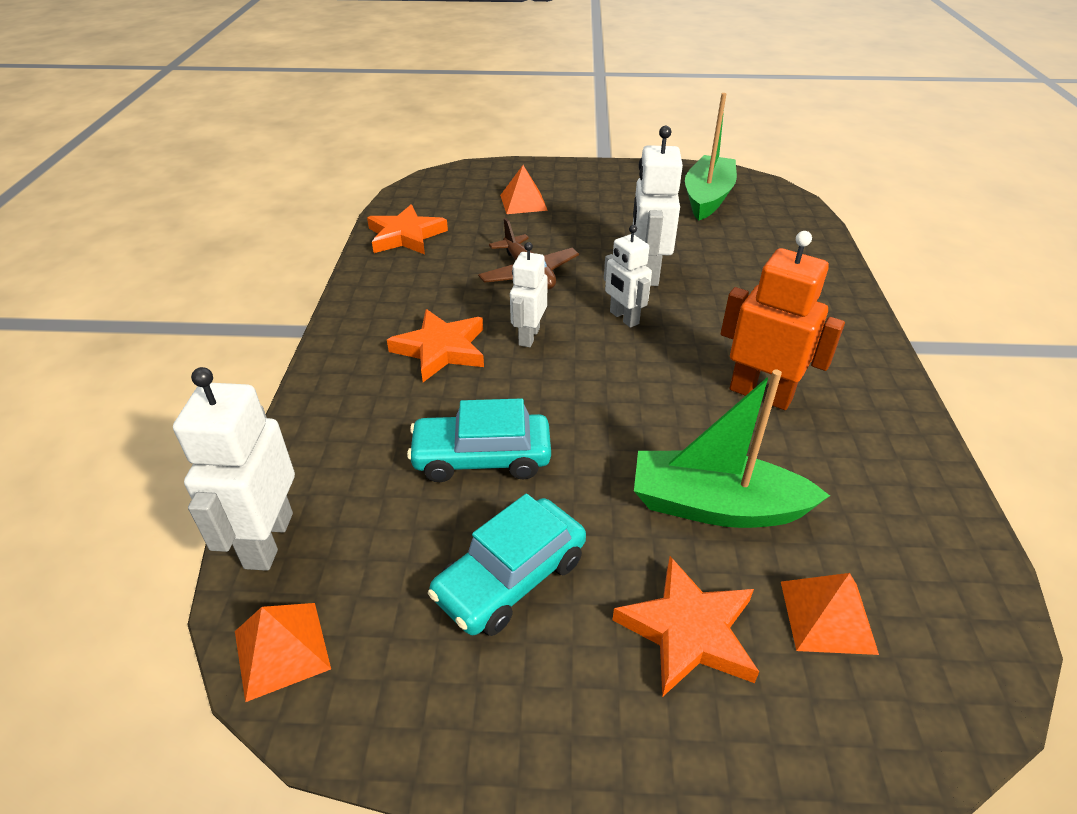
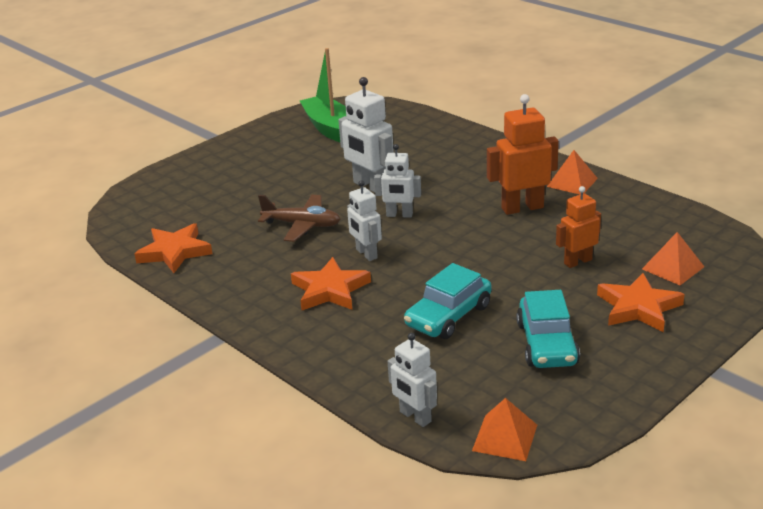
camera: 45 degrees left, 10 degrees down
(268, 540) = (415, 417): white robot -> white robot, size x0.64
(523, 202) = (216, 190): orange pyramid -> orange pyramid (572, 182)
(716, 506) = (577, 261): green boat -> orange robot

